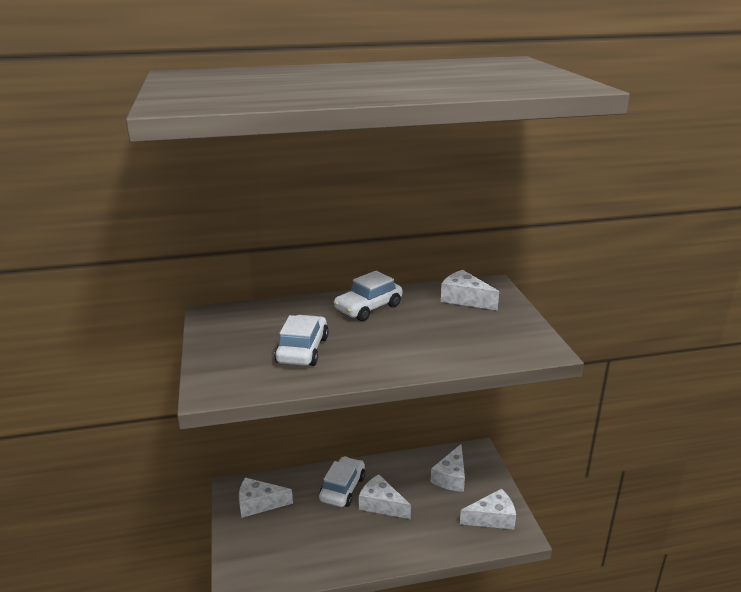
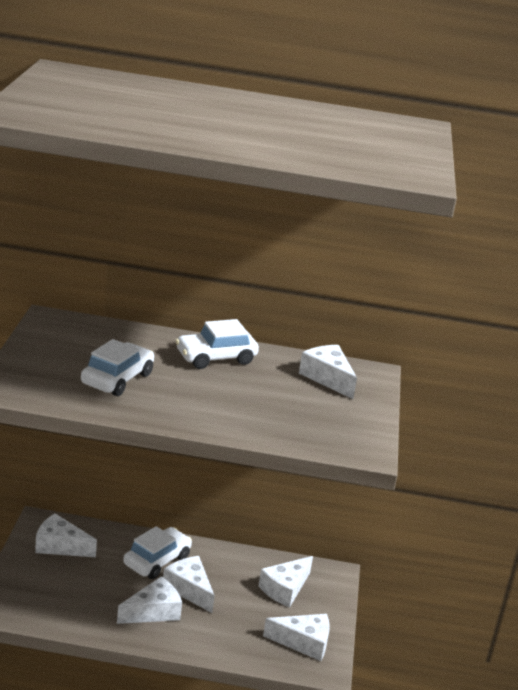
camera: 15 degrees right, 0 degrees up
(365, 535) = (153, 612): none -> white cheese

